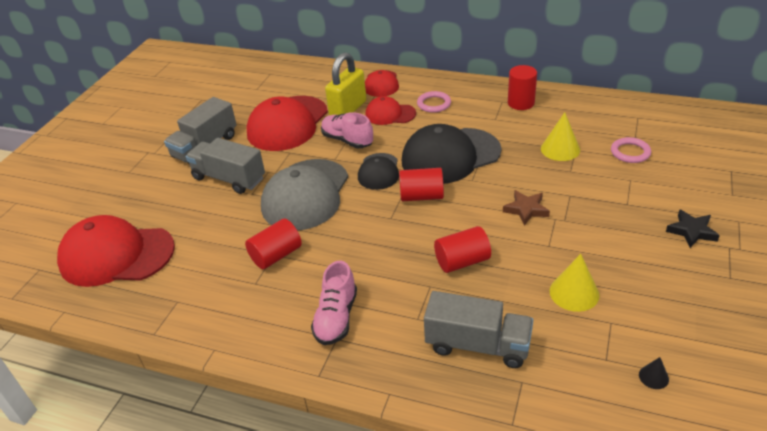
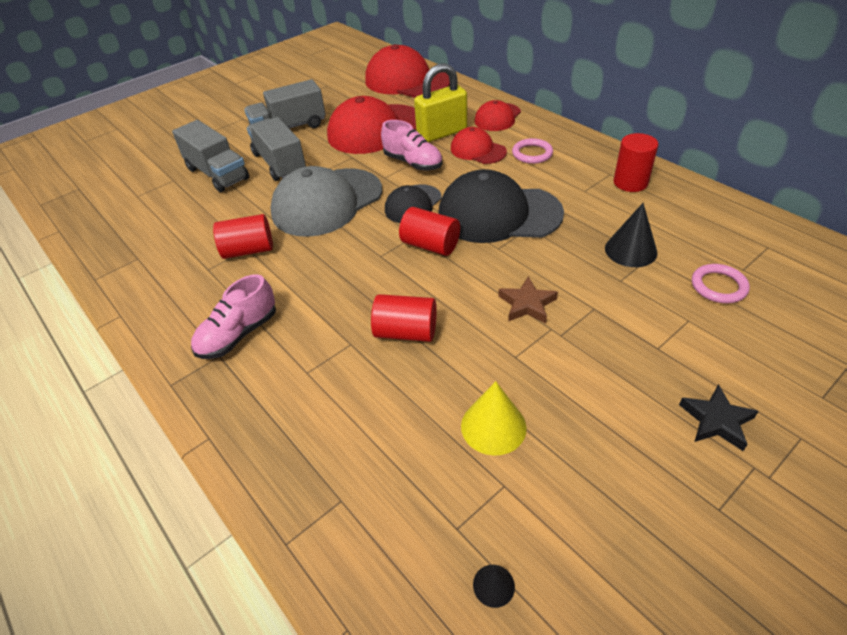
camera: 30 degrees right, 5 degrees up
(116, 255) = (136, 198): red cap -> red cap (407, 81)
(347, 140) = (413, 163): pink shoe -> pink shoe turned 150 degrees clockwise
(477, 345) = (335, 432): grey truck -> grey truck (217, 174)
(560, 149) = (630, 250): yellow cone -> black cone

